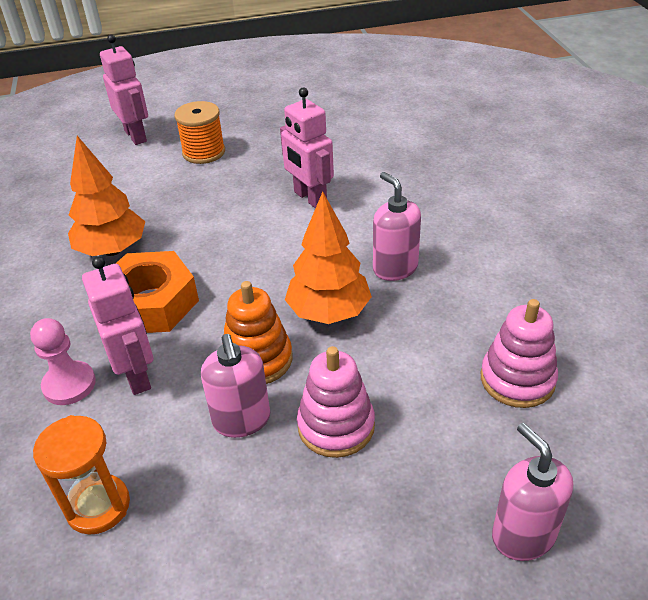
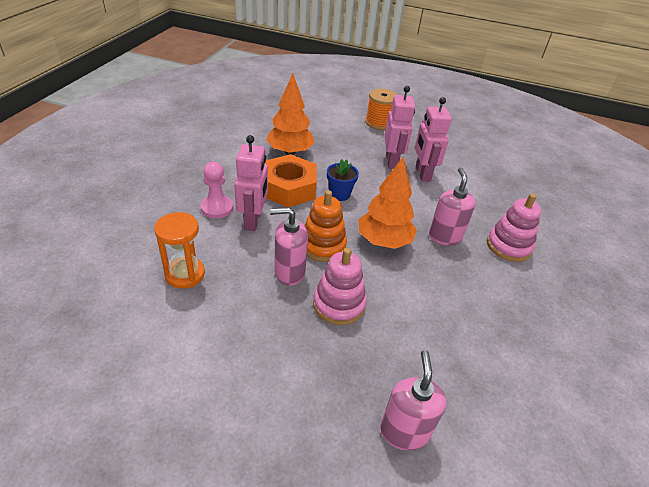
camera: 25 degrees right, 0 degrees up
(136, 136) = (348, 99): pink robot -> pink robot (392, 162)
(226, 277) = (339, 194): none -> blue flower pot
(242, 420) = (289, 272): pink soap dispenser -> pink soap dispenser turned 75 degrees clockwise
(517, 379) = (474, 341): pink stacking toy -> pink stacking toy (508, 246)

